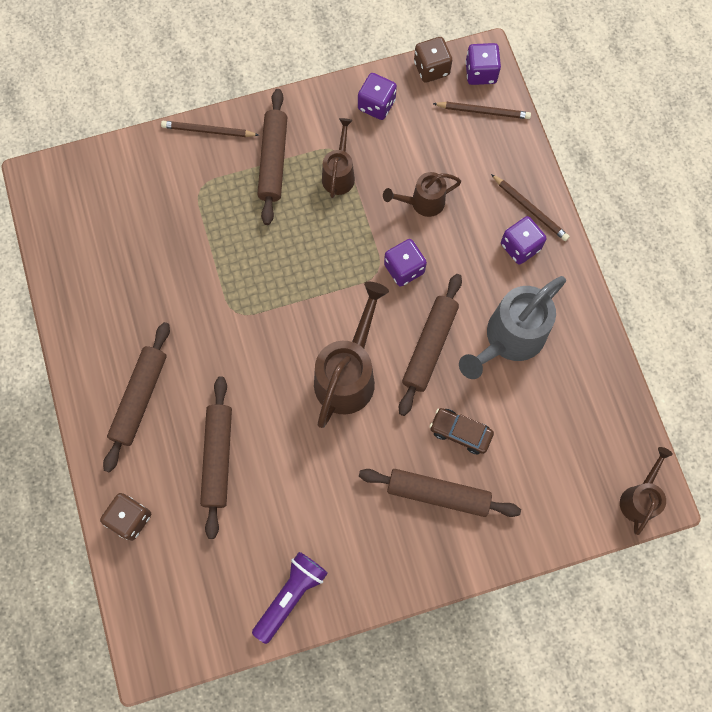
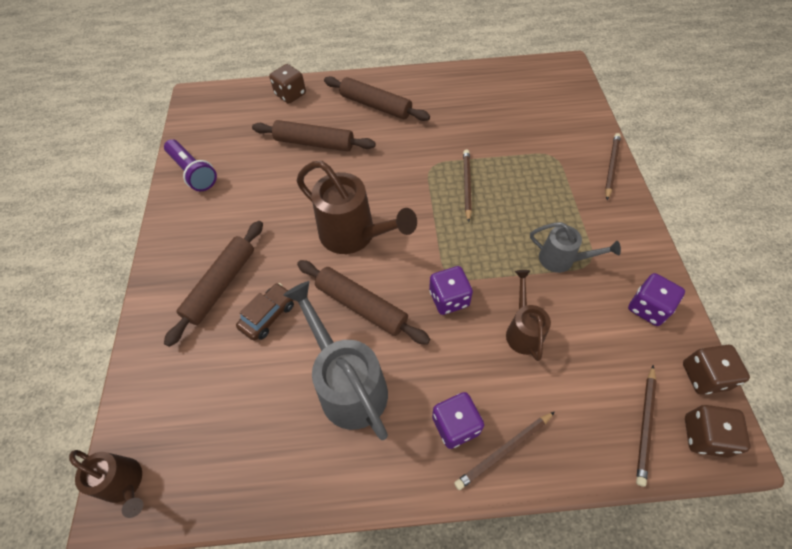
camera: 105 degrees right, 15 degrees down
(259, 271) = (467, 185): none -> brown pencil
(273, 161) = (578, 209): brown rolling pin -> none
(339, 174) = (562, 260): brown watering can -> grey watering can
(480, 73) = (704, 436): purple dice -> brown dice

